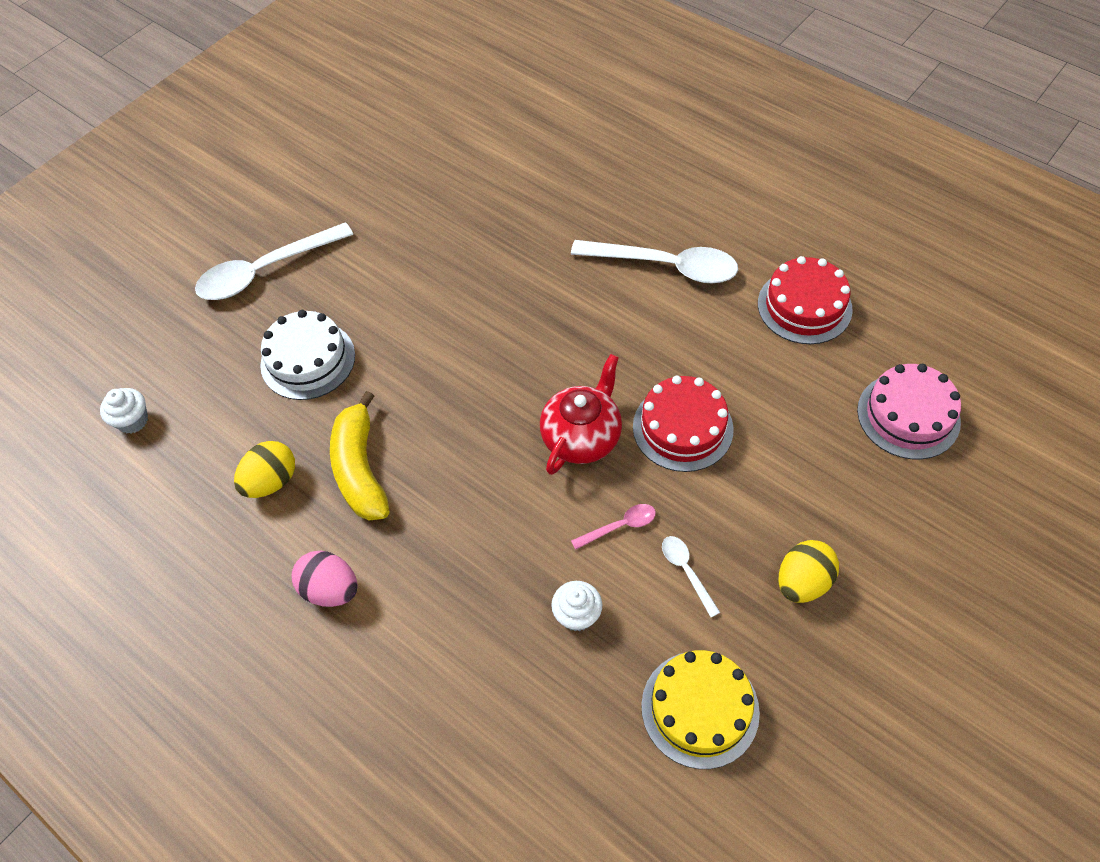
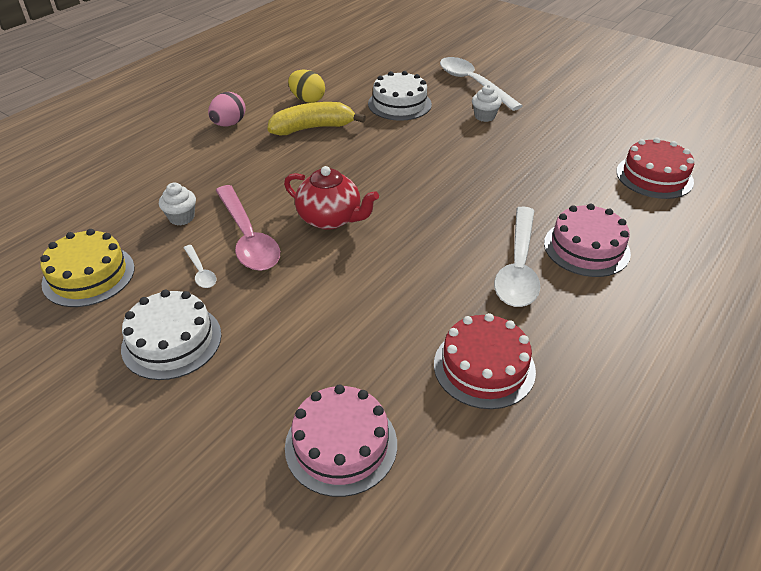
camera: 85 degrees right, 15 degrees down
(133, 421) = (354, 56): white cupcake -> white cupcake (484, 116)
(619, 526) = (248, 237): pink spoon -> pink spoon, size x2.18
(633, 208) = (586, 248): none -> pink cake
(682, 428) = (336, 273): red cake -> red cake (654, 176)
(686, 571) = (200, 272): white spoon -> white spoon turned 90 degrees clockwise
(802, 582) = (172, 341): yellow egg -> white cake

